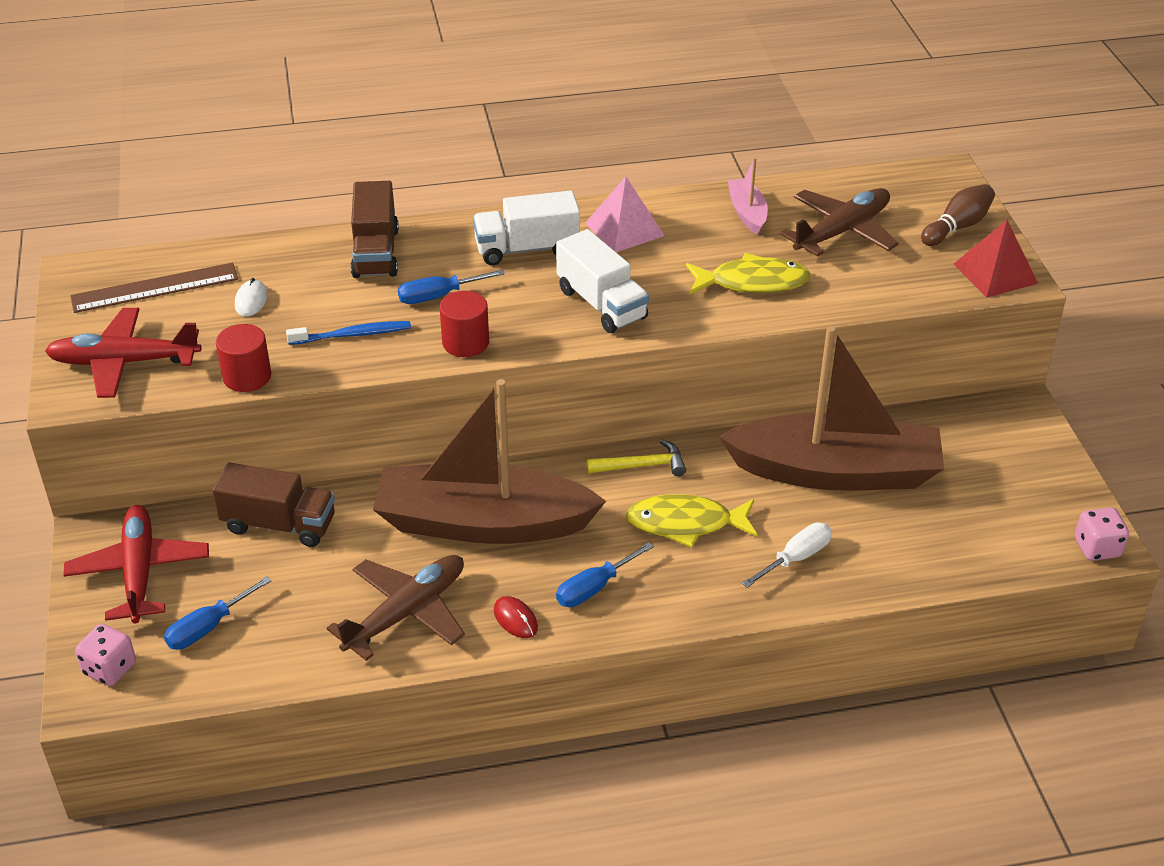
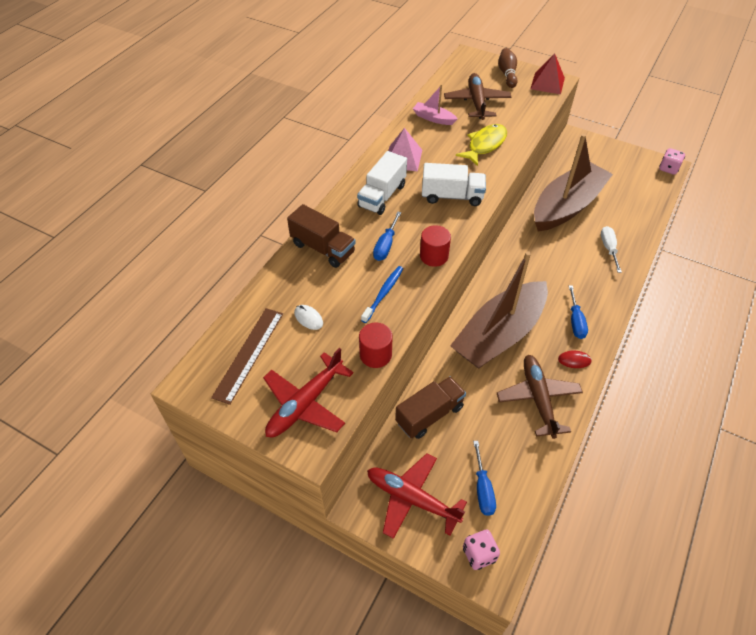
camera: 50 degrees left, 10 degrees up
(642, 466) = (509, 259): yellow hammer -> none
(685, 523) = (559, 268): yellow fish -> none

